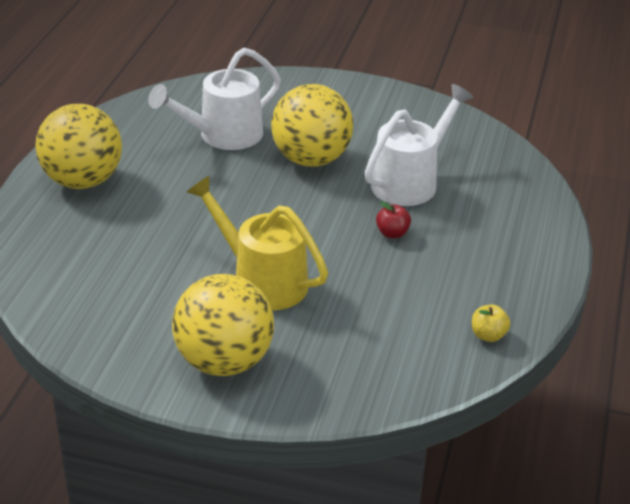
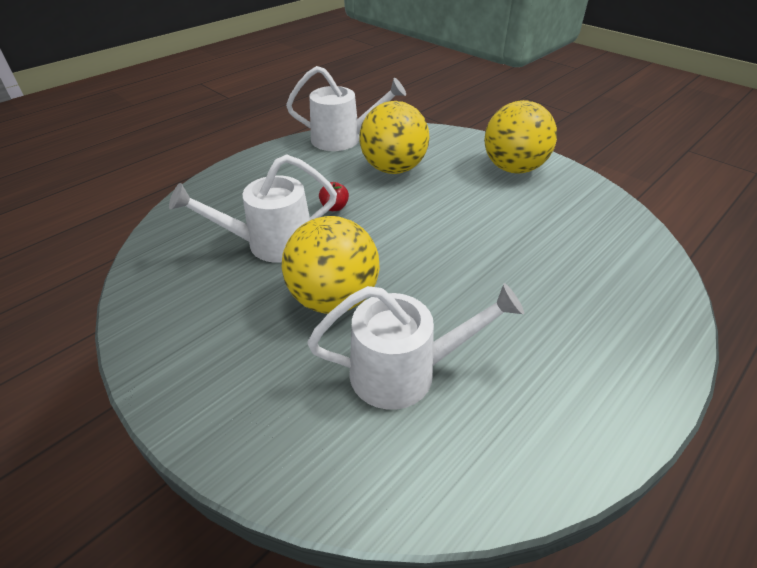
camera: 150 degrees left, 5 degrees up
(83, 181) = (602, 361): yellow ball -> yellow ball (393, 169)
(261, 280) = (460, 205): yellow watering can -> none
(488, 335) = (343, 139): yellow apple -> white watering can

